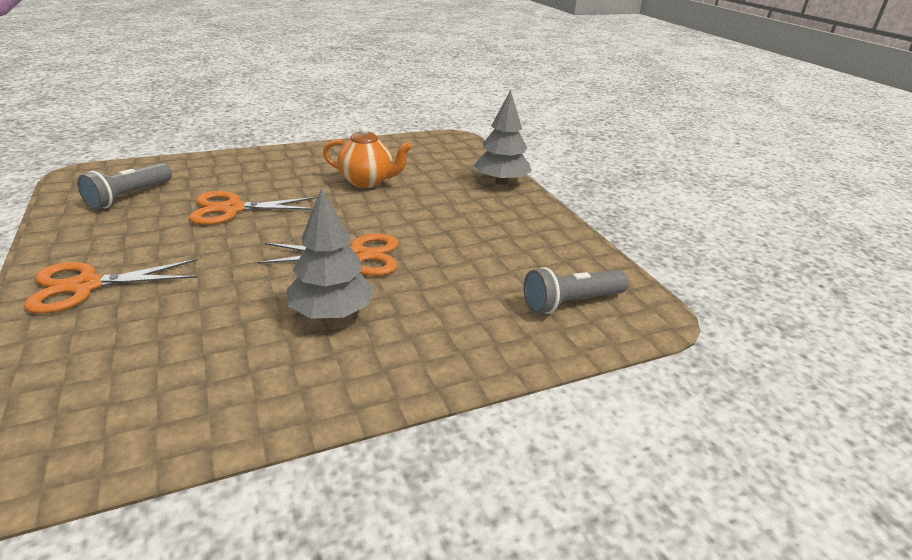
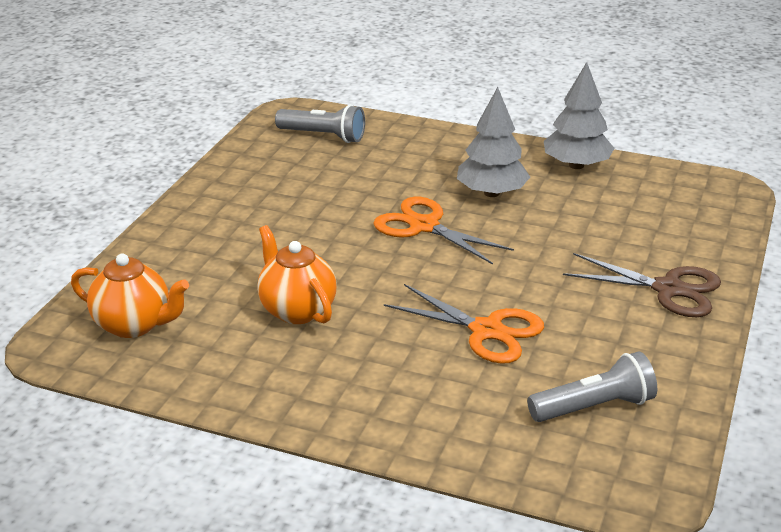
camera: 135 degrees left, 0 degrees up
(86, 286) = (668, 289): orange scissors -> brown scissors
(437, 152) = (134, 325): none -> orange teapot
(501, 182) = (158, 246): grey tree -> grey tree (576, 165)

